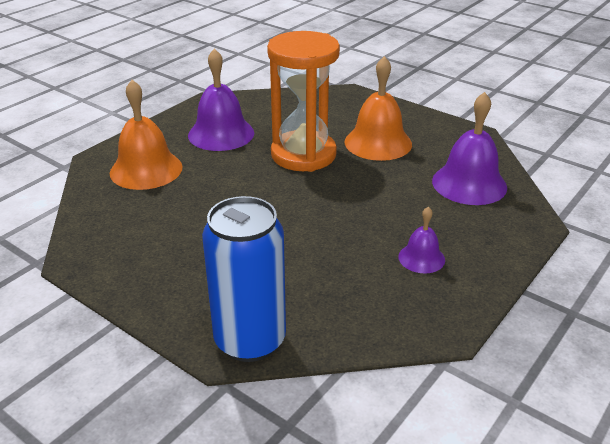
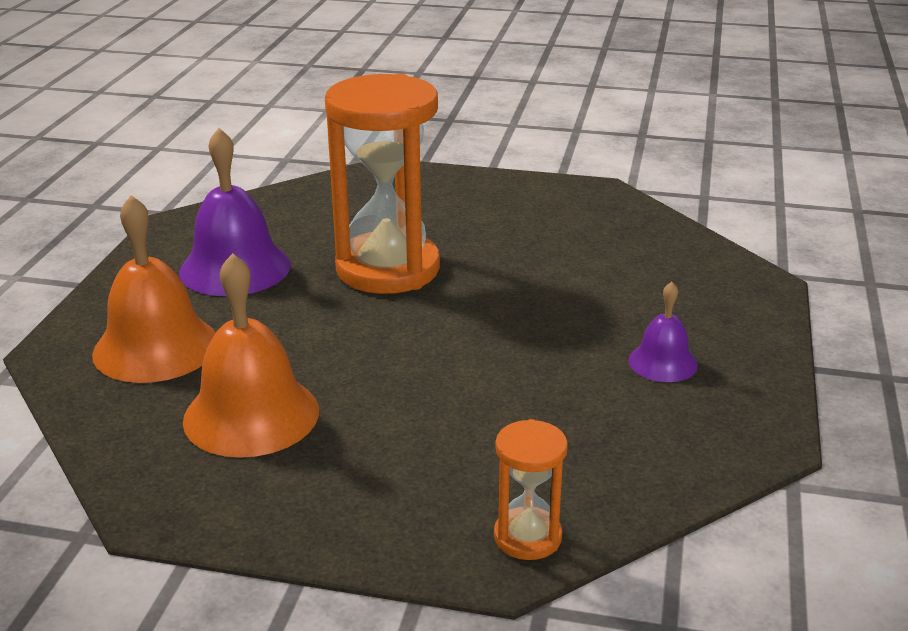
camera: 25 degrees left, 5 degrees down
(250, 340) = (527, 537): blue can -> orange hourglass
(378, 143) = (480, 229): orange bell -> orange bell (251, 415)
(469, 184) = (644, 254): purple bell -> none

